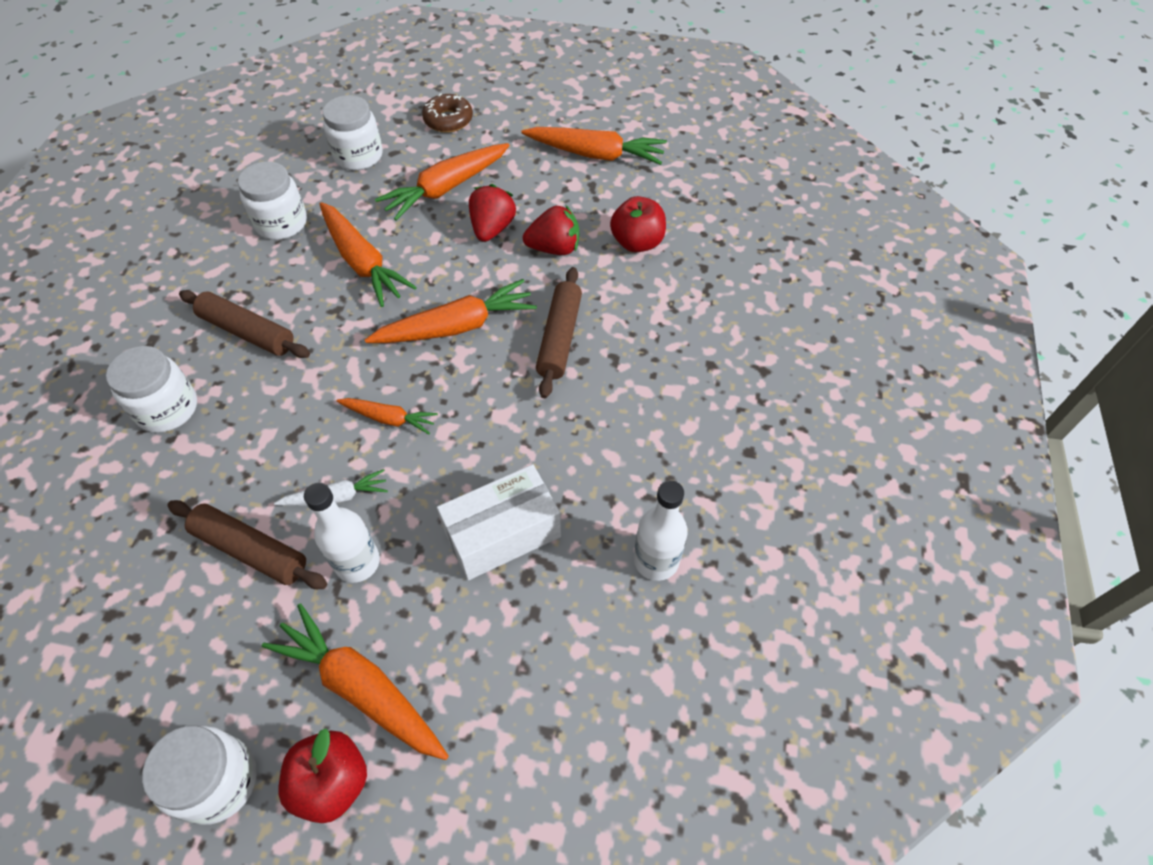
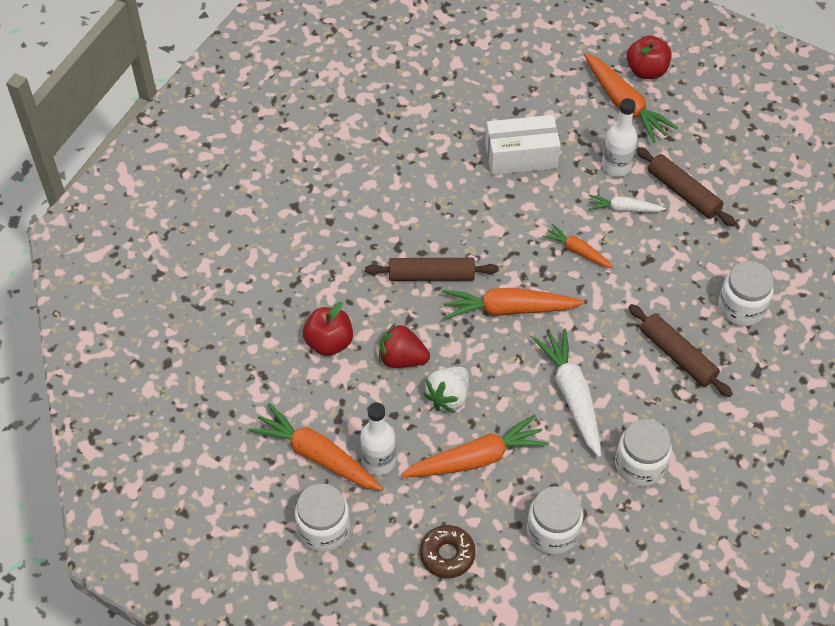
camera: 160 degrees left, 0 degrees up
(218, 781) = (706, 87): white jar -> white jar (324, 529)
(363, 263) = (572, 395): orange carrot -> white carrot
(492, 228) = (448, 397): red strawberry -> white strawberry
(560, 338) = (431, 275): brown rolling pin -> brown rolling pin turned 60 degrees clockwise
(656, 560) = (433, 116): white bottle -> white bottle (378, 461)

